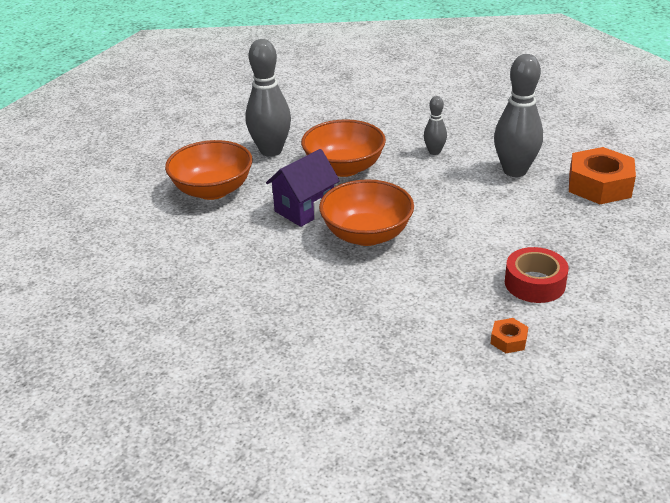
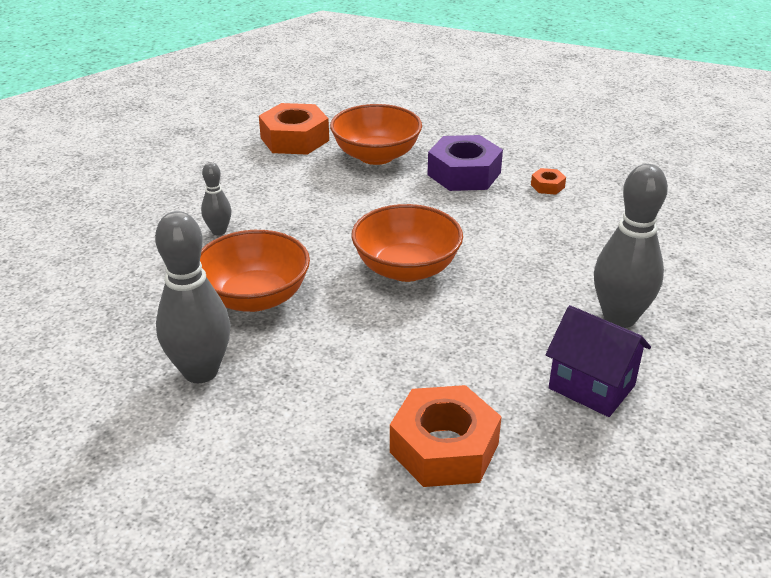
camera: 100 degrees left, 0 degrees up
(162, 235) = (444, 448): none -> orange nut
(212, 190) = (317, 416): orange bowl -> orange bowl (376, 156)
(304, 209) = (360, 320): purple house -> purple house (591, 387)
(514, 171) = (266, 181): grey bowling pin -> grey bowling pin (619, 318)
(534, 283) = (464, 173): red tape -> purple nut

